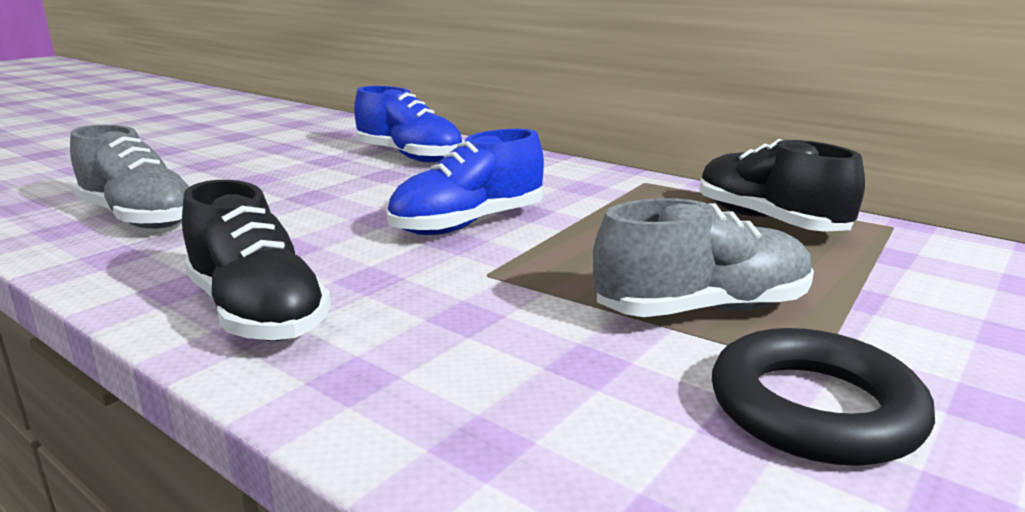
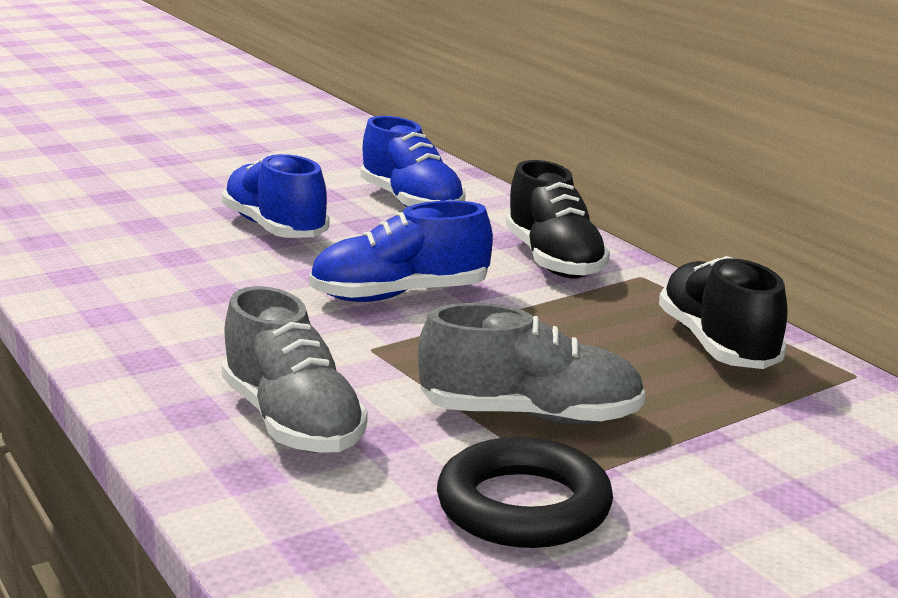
camera: 20 degrees right, 0 degrees up
(139, 218) = (109, 239): grey shoe -> grey shoe (292, 422)
(257, 312) = (156, 347): black shoe -> black shoe (554, 261)
(304, 188) = (275, 229): none -> blue shoe

